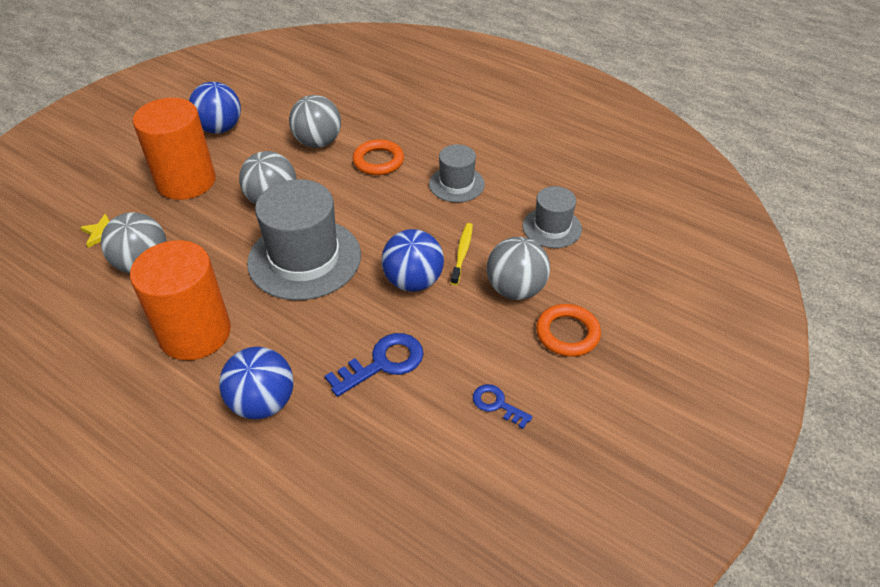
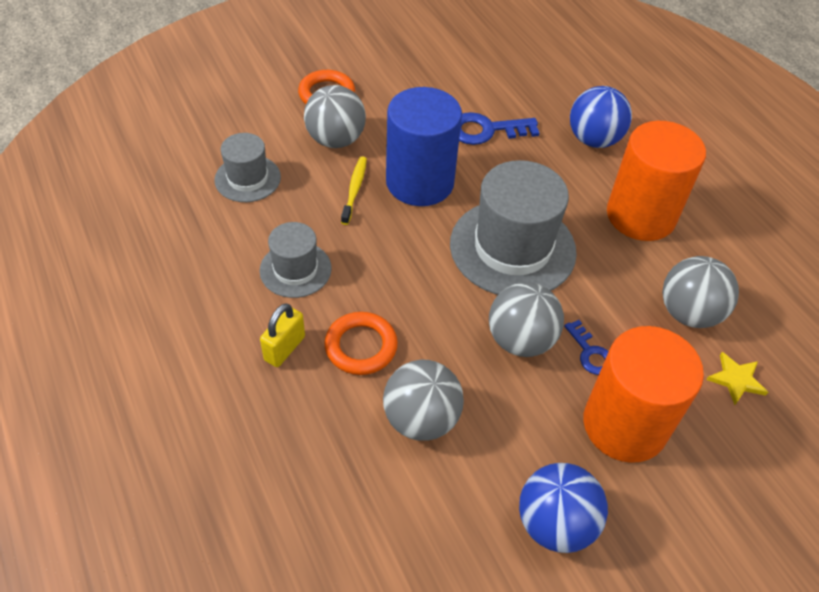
camera: 155 degrees left, 5 degrees up
(413, 281) = (420, 182): blue ball -> blue cylinder
(424, 144) = (284, 348): none -> yellow padlock
(462, 253) = (354, 189): yellow toothbrush -> yellow toothbrush turned 150 degrees clockwise
(497, 404) = (419, 75): blue key -> blue key (590, 352)

